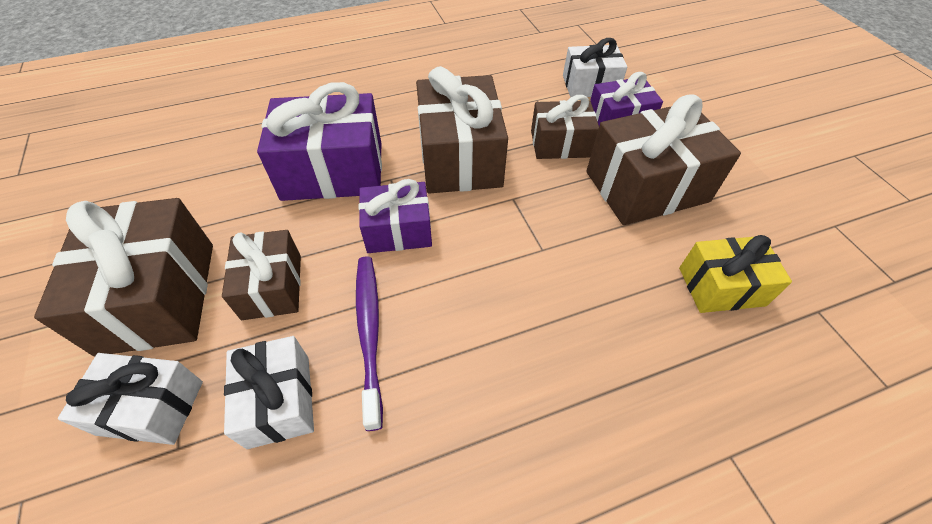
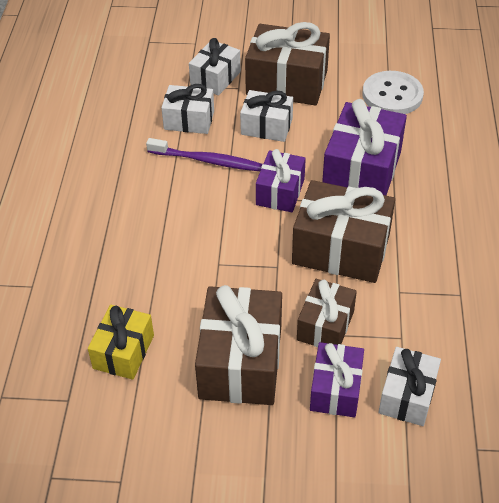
camera: 115 degrees right, 5 degrees down
(180, 178) = (392, 95): none -> white button
(272, 287) = (266, 126): brown gift -> white gift

